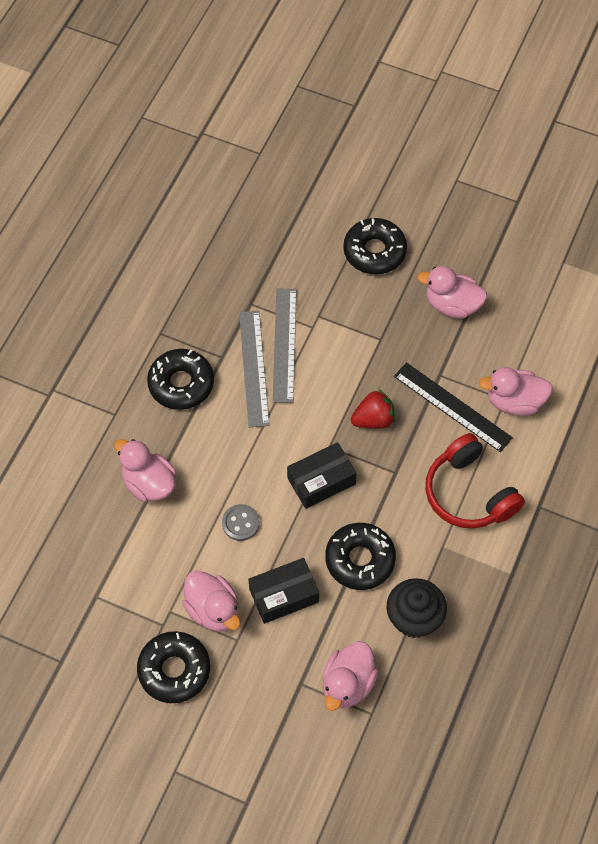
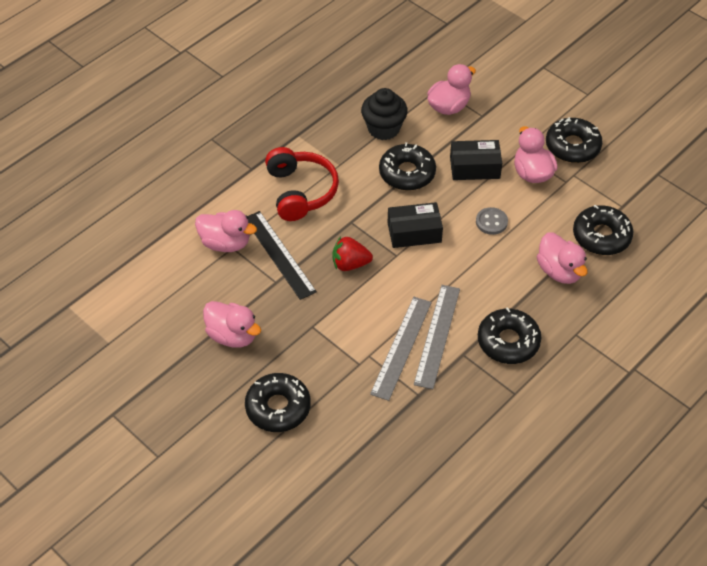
camera: 160 degrees left, 10 degrees down
(112, 545) = (601, 236): none -> black donut

